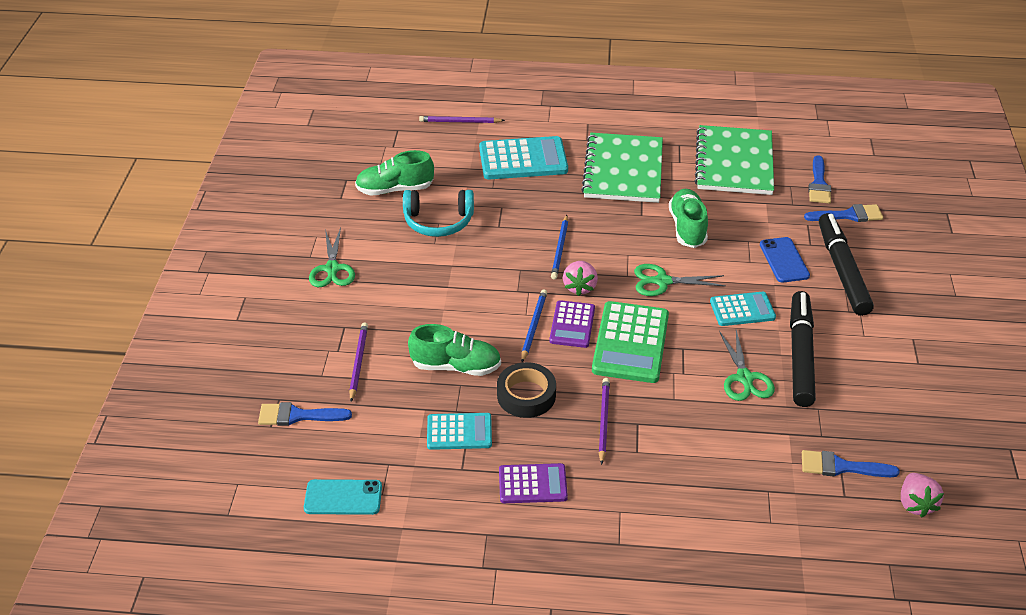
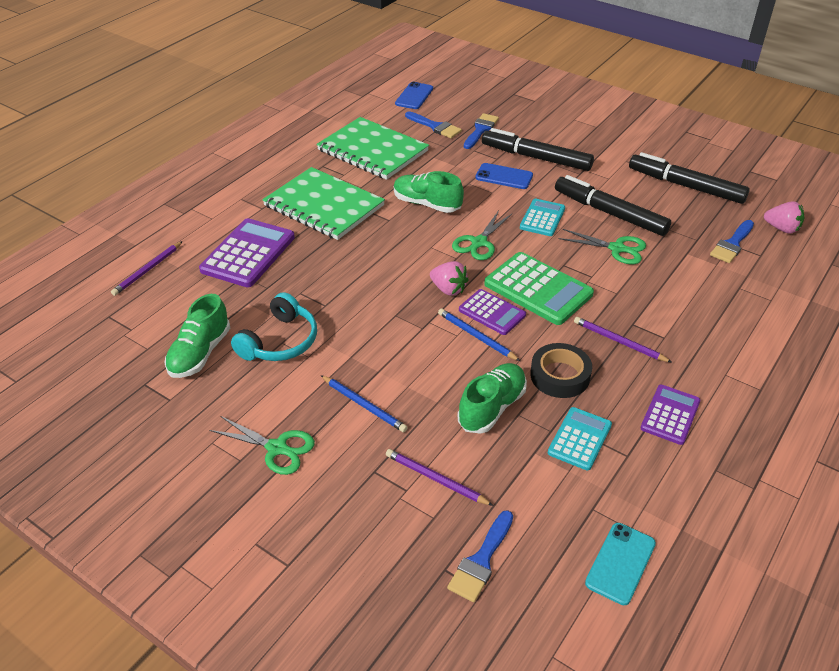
camera: 60 degrees left, 0 degrees up
(523, 159) = (248, 253): turquoise calculator -> purple calculator
(560, 249) = (390, 281): blue pencil -> blue pencil (364, 405)
(857, 150) = (414, 96): none -> blue phone
(915, 400) = (685, 186): none -> black marker

